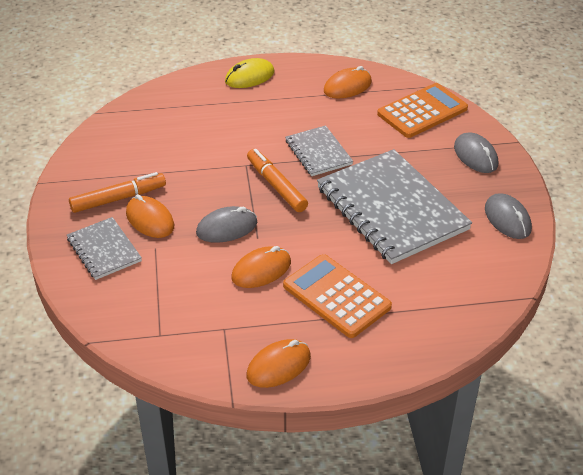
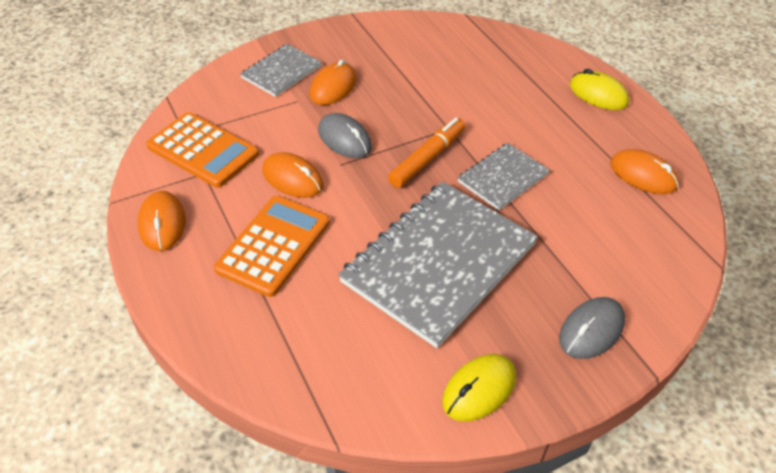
camera: 70 degrees right, 5 degrees up
(118, 198) = (353, 61): orange marker -> none
(278, 366) = (162, 223): orange mouse -> orange mouse turned 45 degrees clockwise
(422, 111) = (647, 255): orange calculator -> orange calculator (203, 150)
(507, 219) = (479, 389): grey mouse -> yellow mouse

